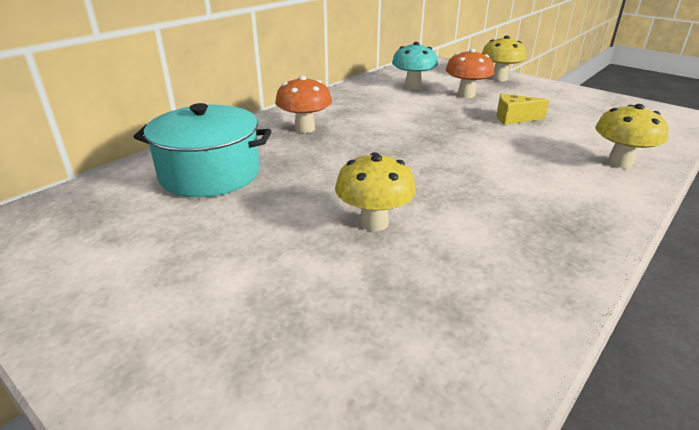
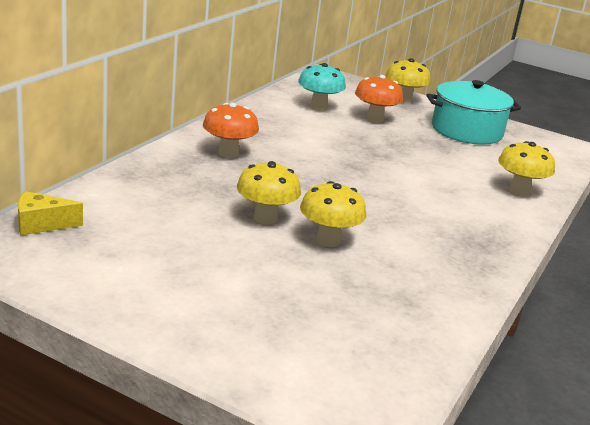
camera: 15 degrees left, 5 degrees down
(210, 174) = (161, 198): turquoise pot -> turquoise pot (466, 131)
(311, 196) = (265, 218): none -> yellow mushroom
(514, 118) = (425, 146): yellow cheese -> yellow cheese (41, 224)

